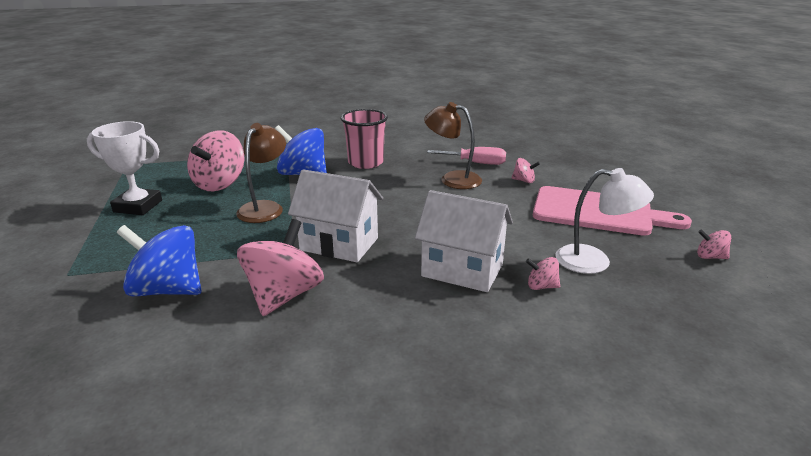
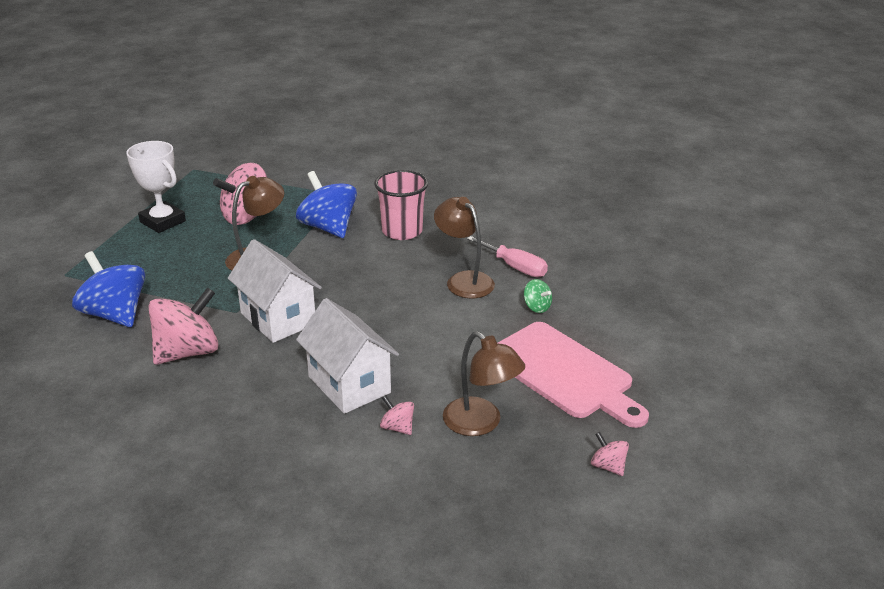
camera: 30 degrees right, 5 degrees up
(524, 181) = (536, 307): pink spinning top -> green spinning top
(594, 261) = (480, 423): white lamp -> brown lamp

